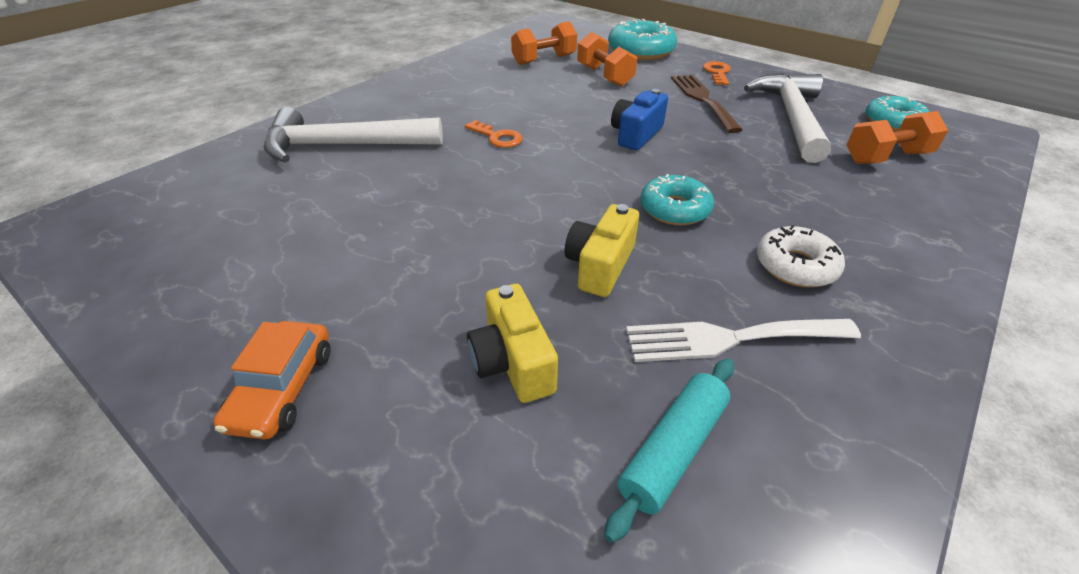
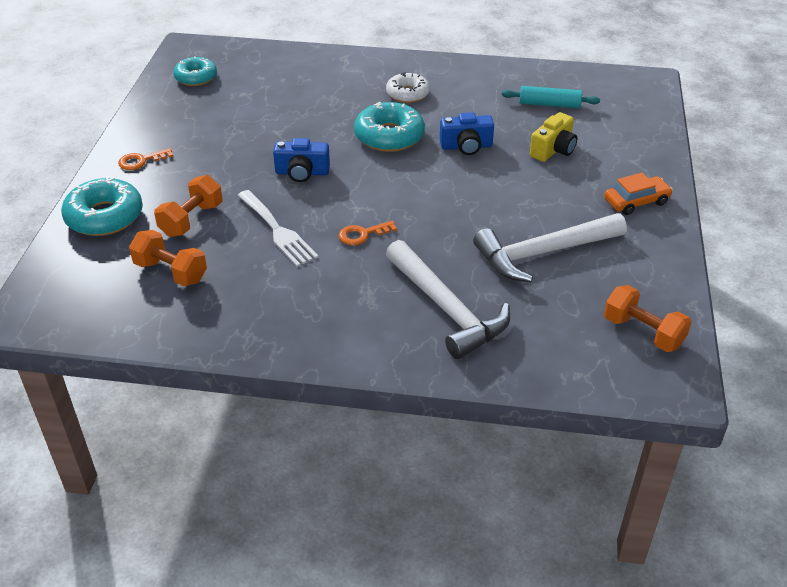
camera: 120 degrees left, 0 degrees up
(497, 137) = (362, 234): orange key -> orange key turned 120 degrees counterclockwise
(600, 266) = (466, 146): yellow camera -> blue camera
(674, 209) = (389, 136): turquoise donut -> turquoise donut, size x1.52
(702, 99) = (211, 157): brown fork -> none
(730, 339) = (479, 102): white fork -> white fork (278, 230)
(791, 117) = (217, 115): white hammer -> white hammer (543, 253)
(886, 157) = (257, 77): orange dumbbell -> orange dumbbell (643, 332)

